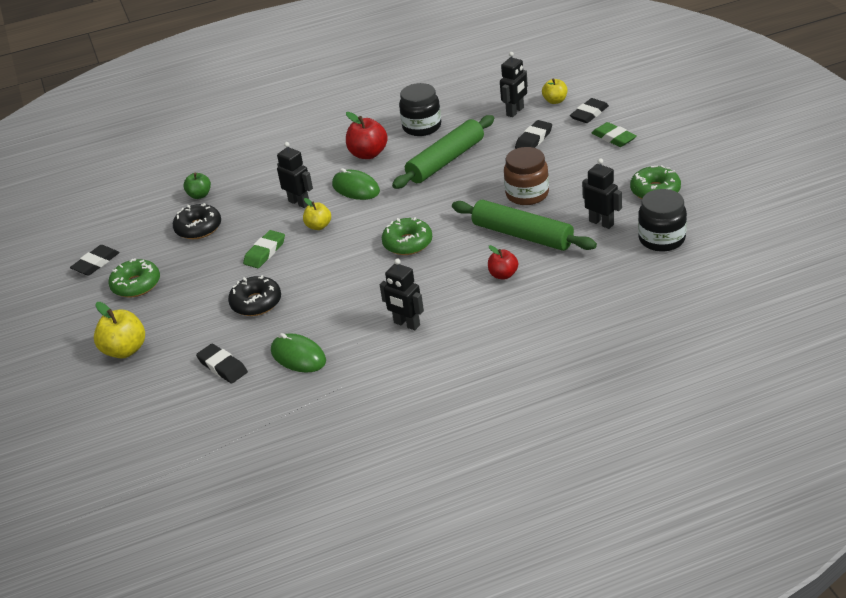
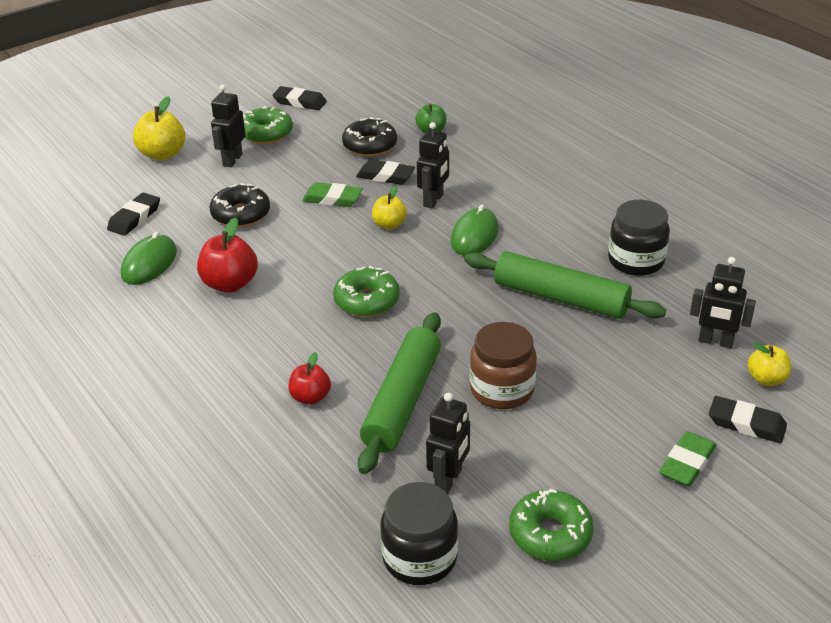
camera: 70 degrees right, 0 degrees up
(368, 154) = (554, 229): red apple -> red apple (230, 284)
(406, 324) = (206, 331): black robot -> black robot (232, 160)
(534, 139) = (647, 373): black eraser -> black eraser (385, 176)

